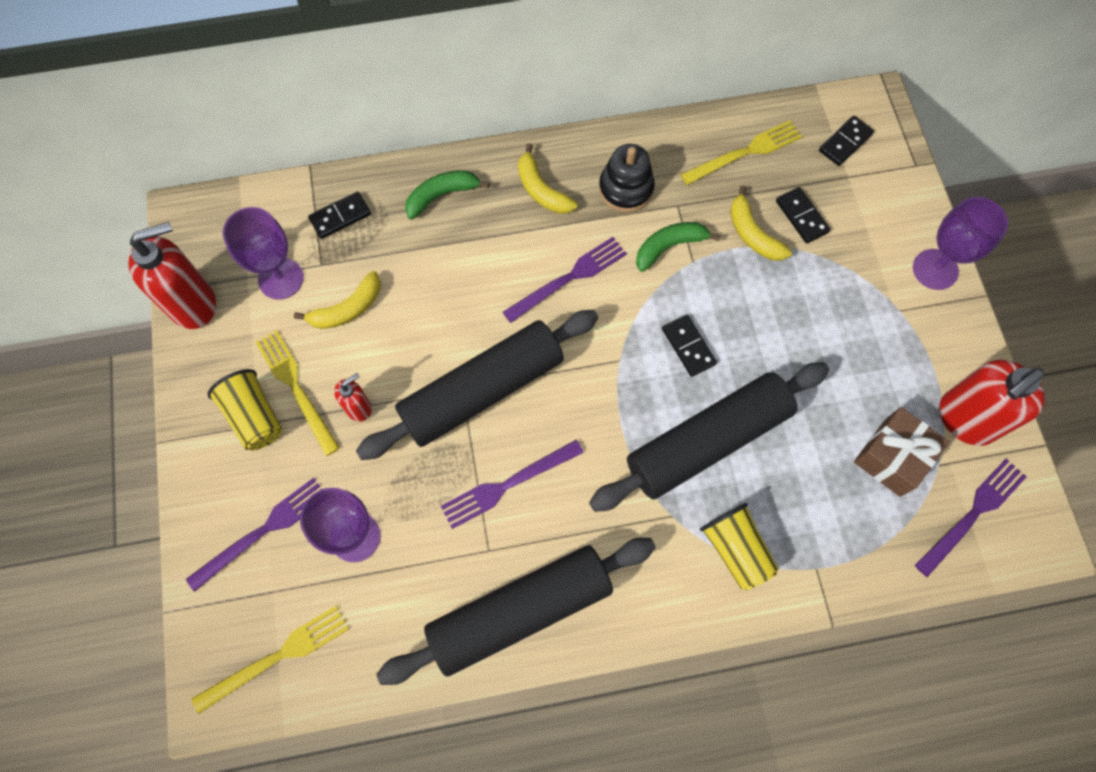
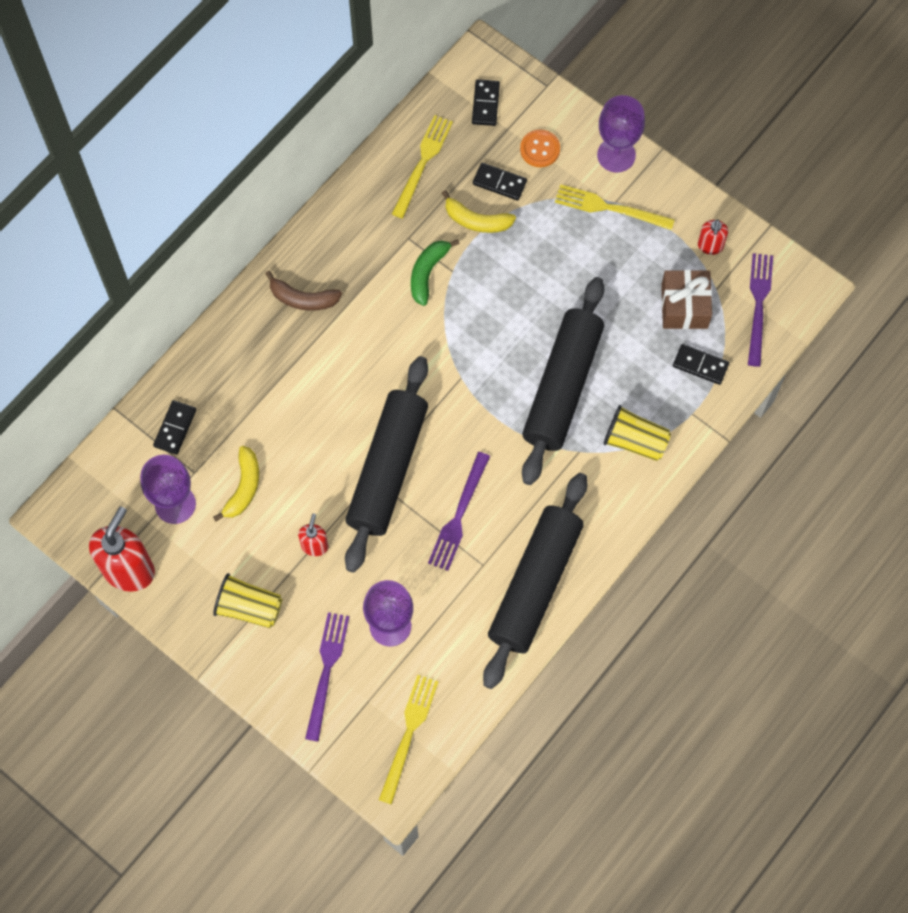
camera: 40 degrees left, 0 degrees up
(296, 388) = (259, 567): yellow fork -> yellow fork (609, 208)
(441, 195) = (234, 357): green banana -> none
(541, 190) = (303, 299): yellow banana -> brown banana
(569, 278) = (378, 348): purple fork -> none
(626, 189) = (362, 253): black stacking toy -> none
(688, 346) = (498, 333): black domino -> black domino (700, 365)
(864, 214) = (540, 149): none -> orange button
(965, 419) = (710, 246): red soap dispenser -> red soap dispenser, size x0.50

